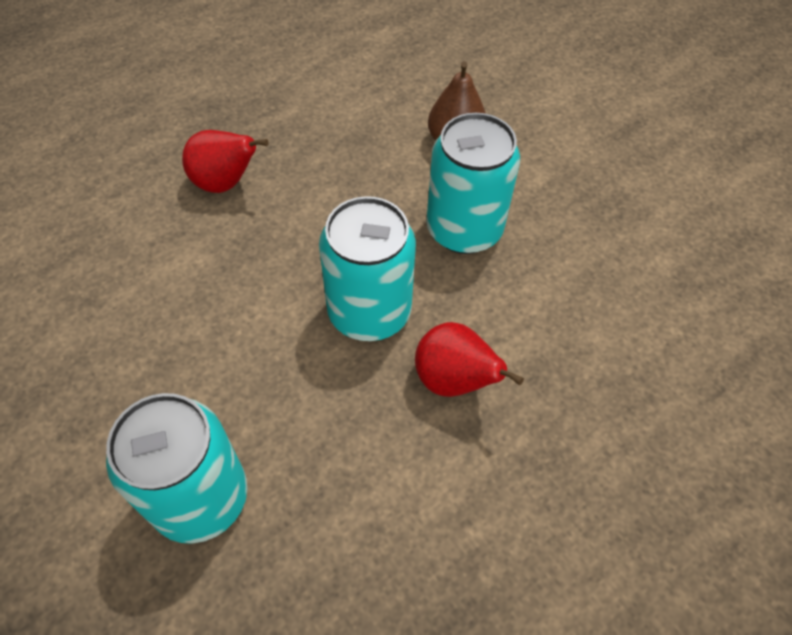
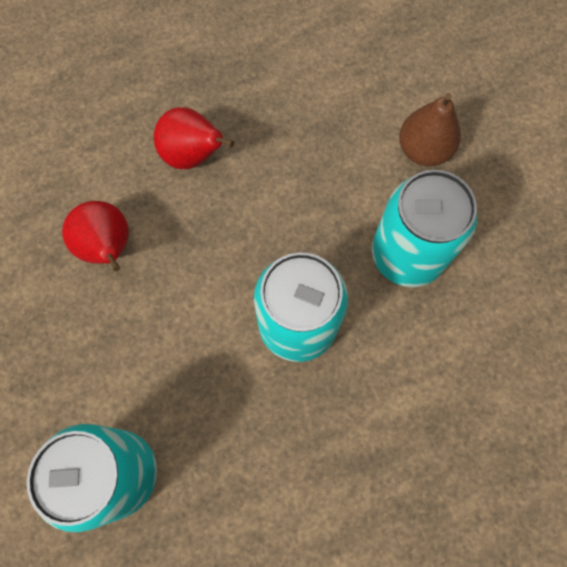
camera: 15 degrees right, 15 degrees up
(454, 380) = (358, 413): red pear -> red pear (108, 248)

